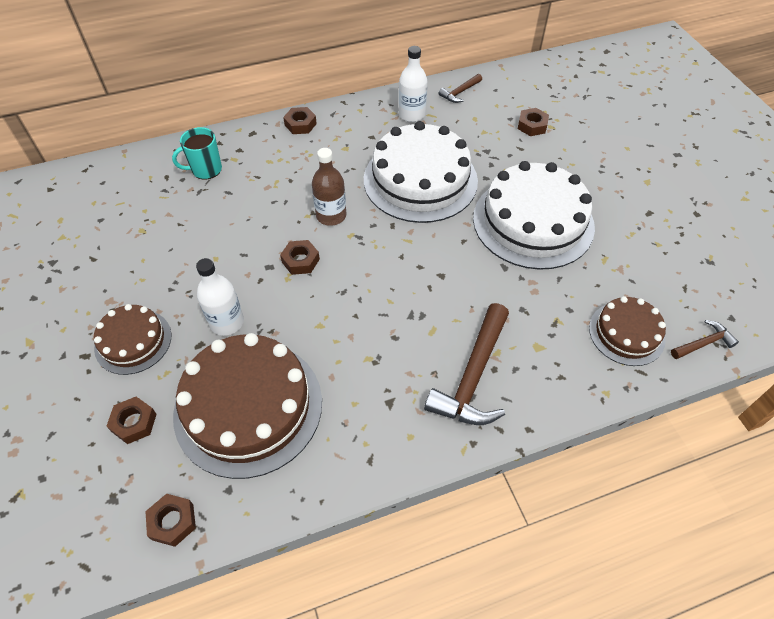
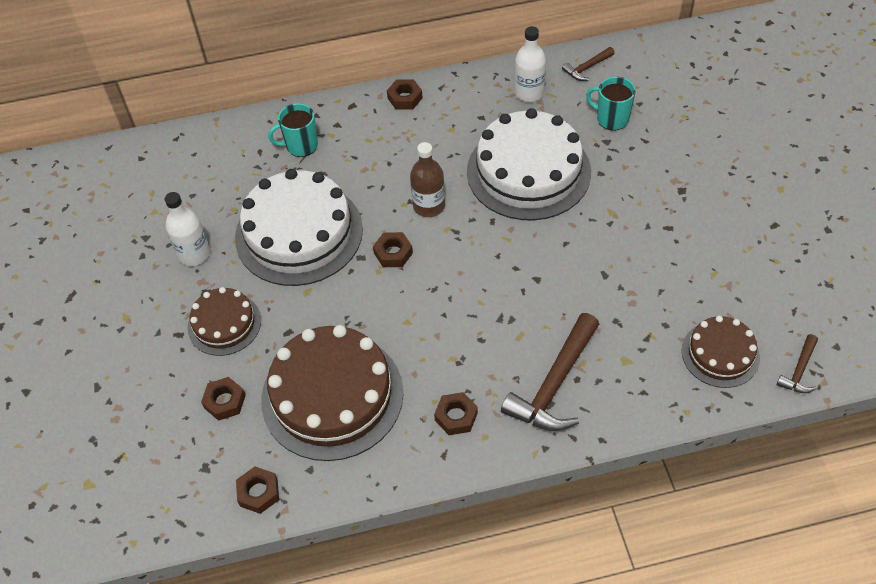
camera: 10 degrees right, 0 degrees up
(227, 322) = (315, 312): white bottle -> white bottle (194, 254)
(488, 132) = (611, 119): none -> turquoise mug
(532, 126) = (663, 114): brown nut -> brown nut (456, 416)
(533, 222) = (644, 227): white cake -> white cake (299, 233)
(703, 343) = (799, 370): brown hammer -> brown hammer turned 135 degrees clockwise

